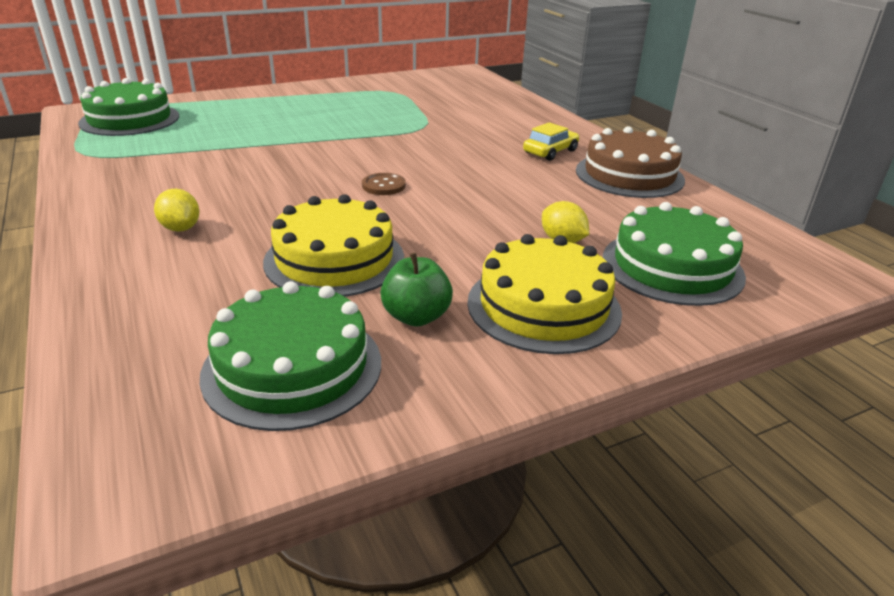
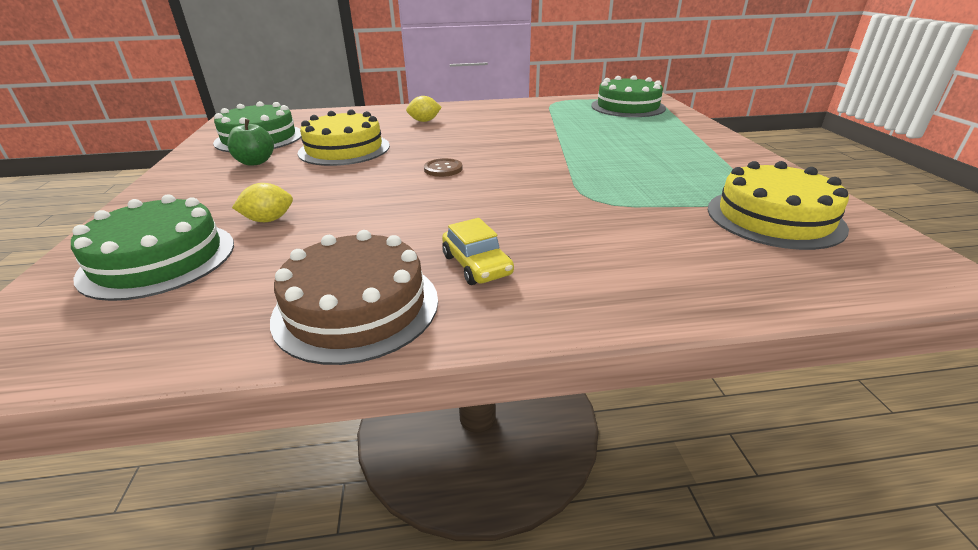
camera: 110 degrees right, 0 degrees up
(543, 306) = (206, 195): yellow cake -> yellow cake (774, 218)

